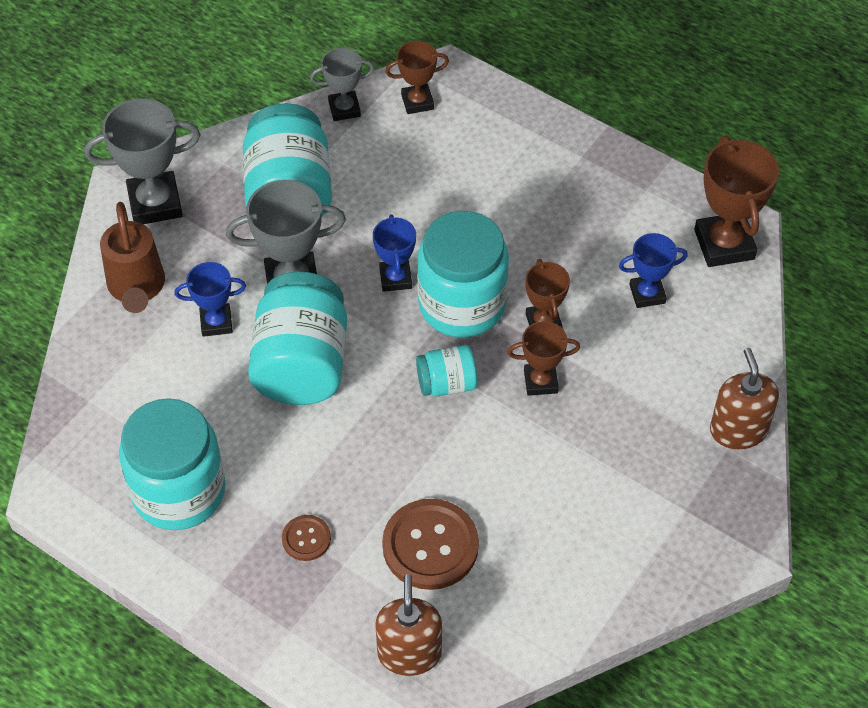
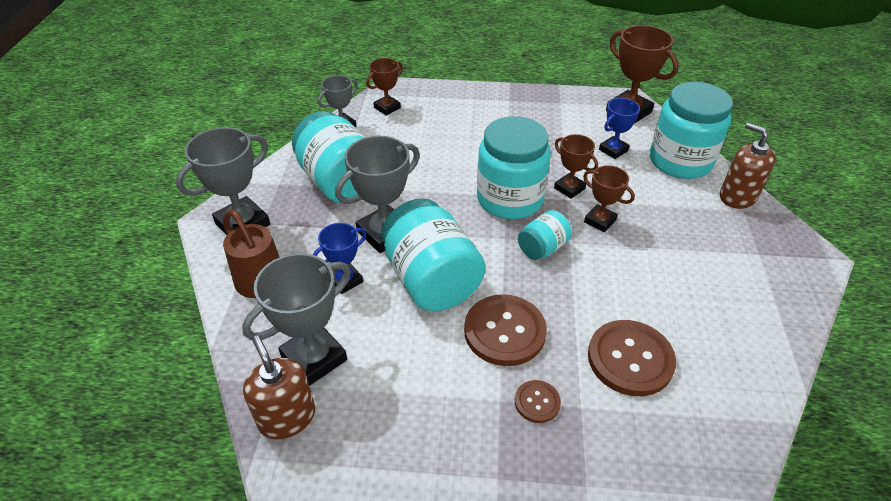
camera: 30 degrees left, 10 degrees down
(136, 393) = (314, 358): none -> grey trophy
(179, 491) = (405, 418): turquoise jar -> turquoise jar (680, 161)
(331, 456) = (504, 331): none -> brown button
(395, 278) = (453, 202): blue trophy -> none
(409, 653) = (691, 450): brown soap dispenser -> brown soap dispenser (287, 417)
(540, 381) = (600, 221): brown trophy -> brown trophy turned 75 degrees clockwise

